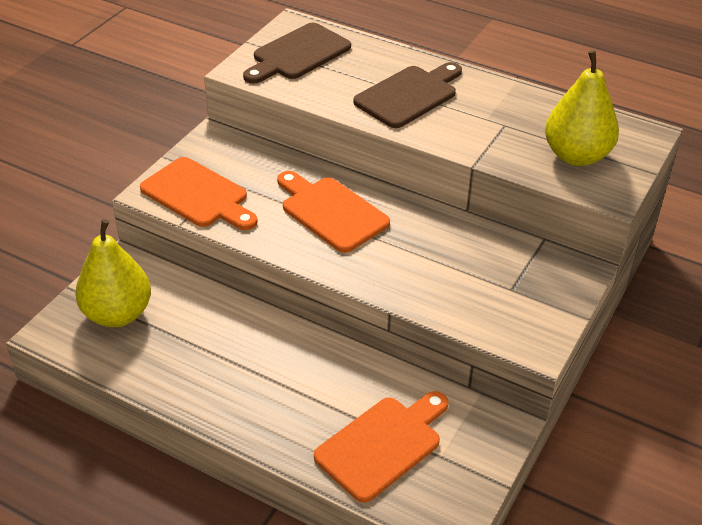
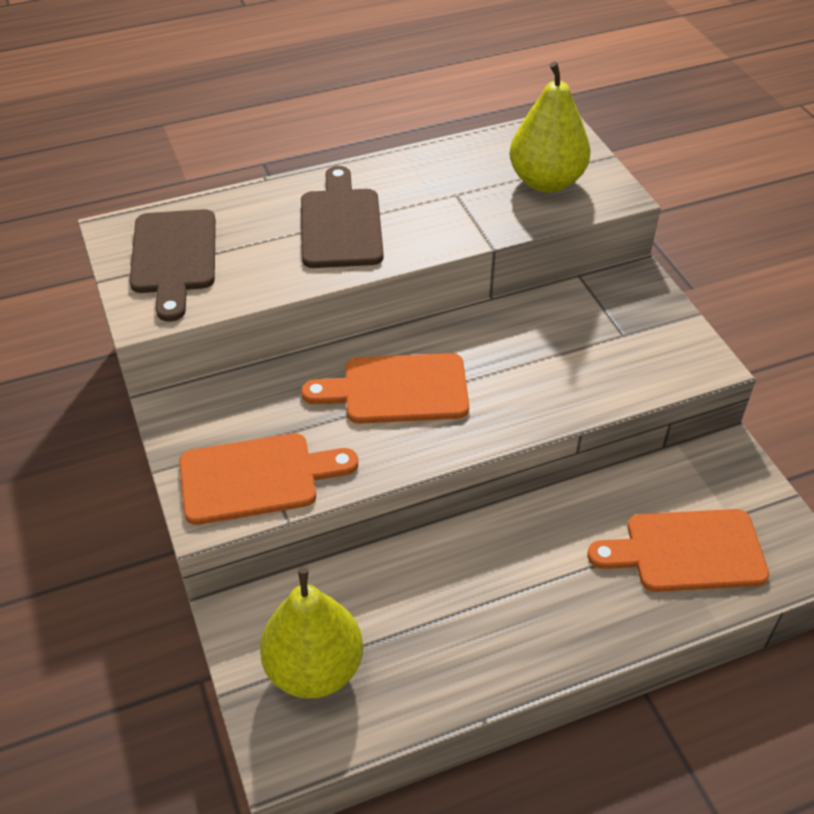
camera: 50 degrees left, 5 degrees up
(383, 445) = (687, 551): orange cutting board -> orange cutting board turned 90 degrees counterclockwise

